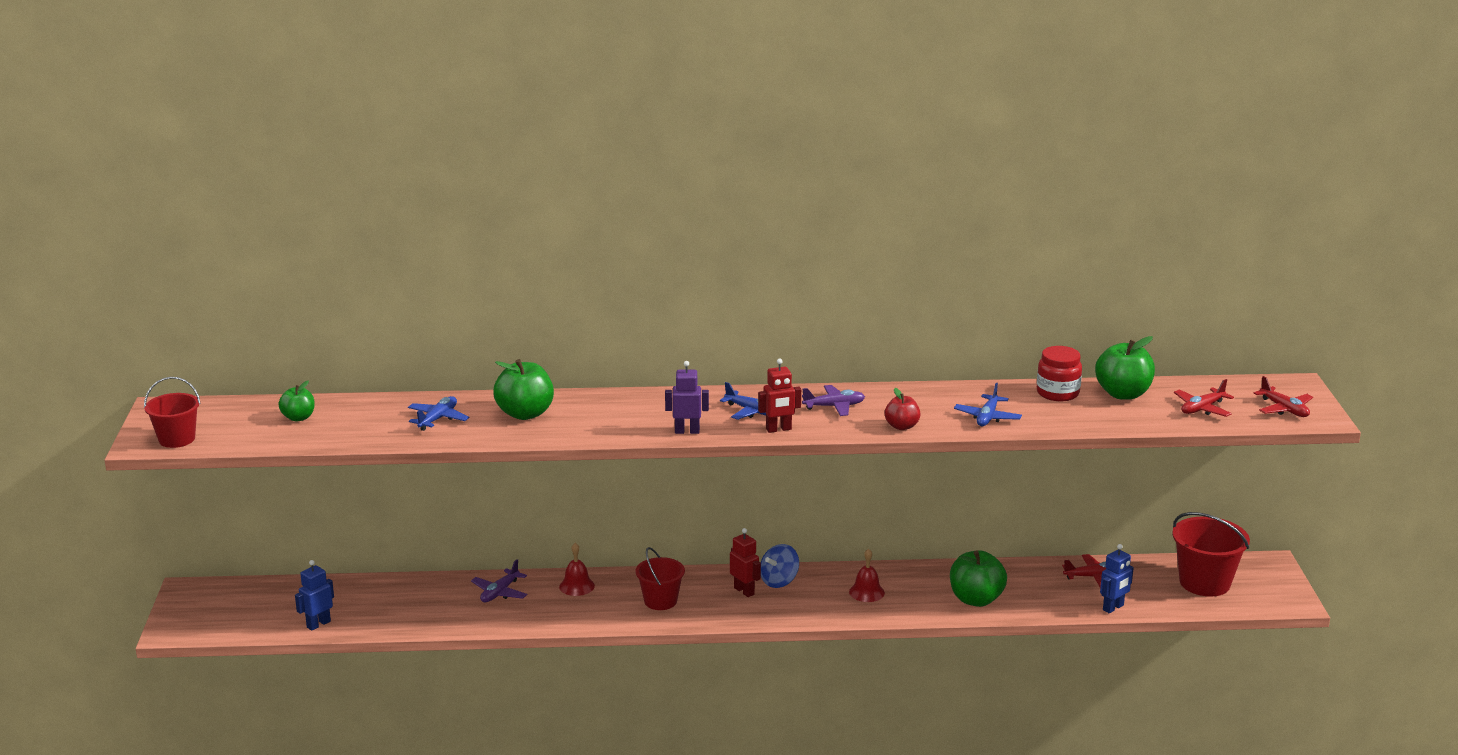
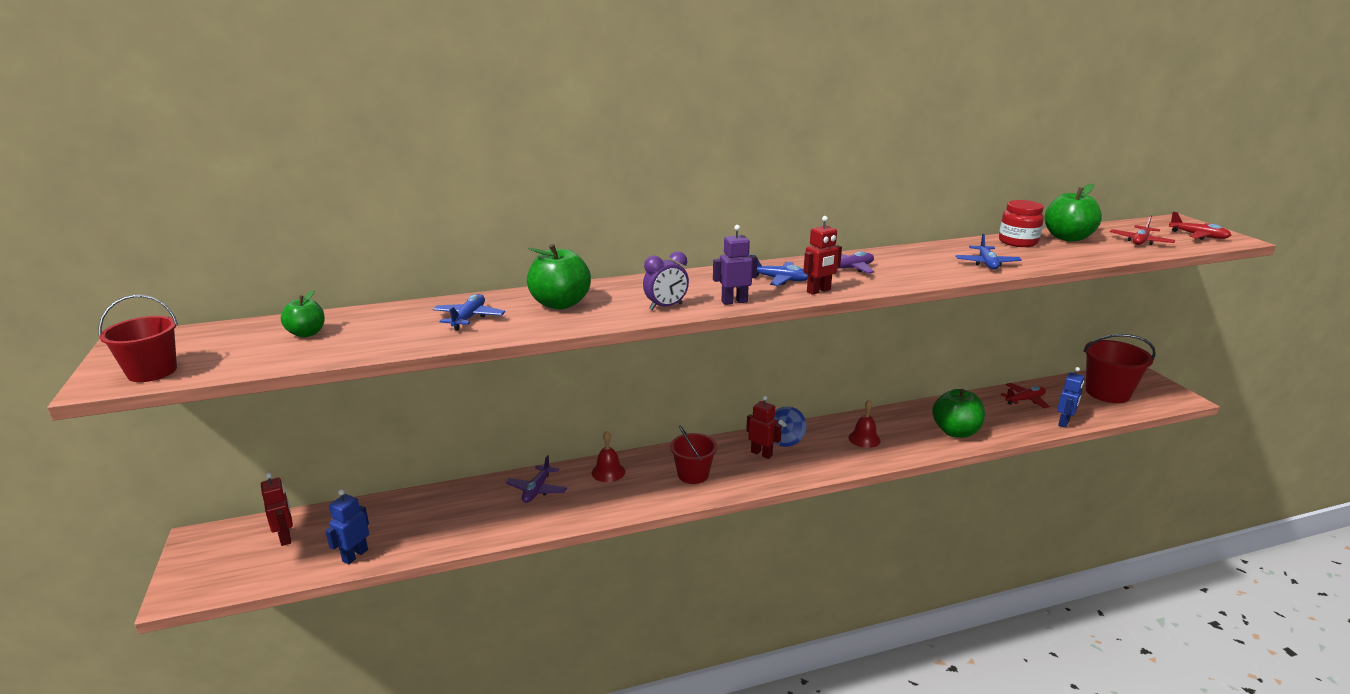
camera: 15 degrees left, 0 degrees up
(261, 600) = (285, 537): none -> red robot
(619, 429) = (666, 307): none -> purple clock
(901, 426) = (924, 277): red apple -> none

